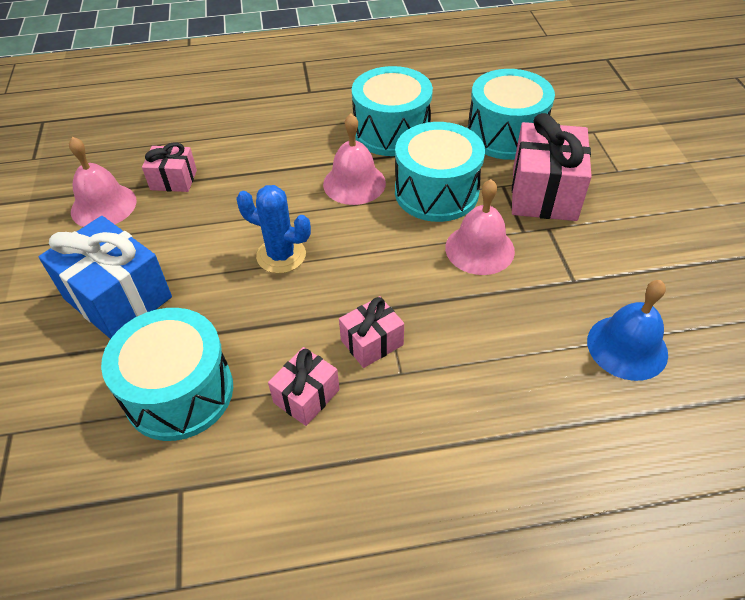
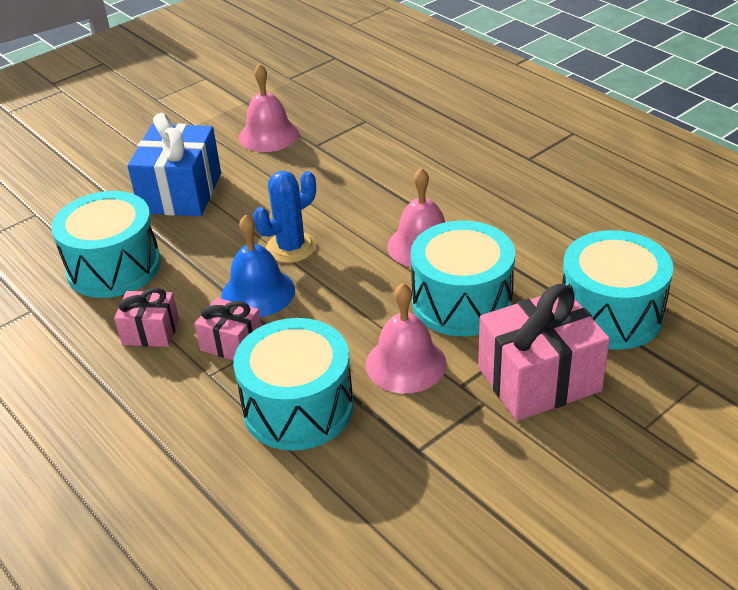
camera: 60 degrees right, 10 degrees down
(173, 180) = (329, 150): pink gift -> none
(281, 255) = (291, 247): blue cactus -> blue cactus turned 60 degrees clockwise
(391, 131) = (525, 234): turquoise drum -> turquoise drum (298, 407)
(627, 347) = (354, 523): blue bell -> blue bell (258, 292)

